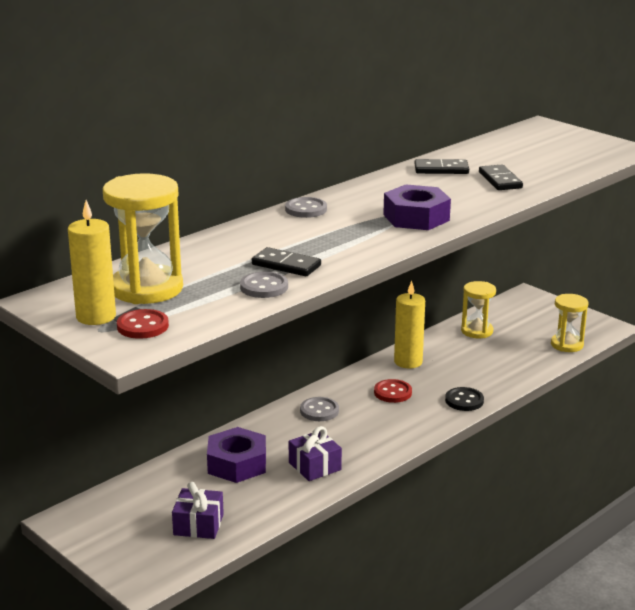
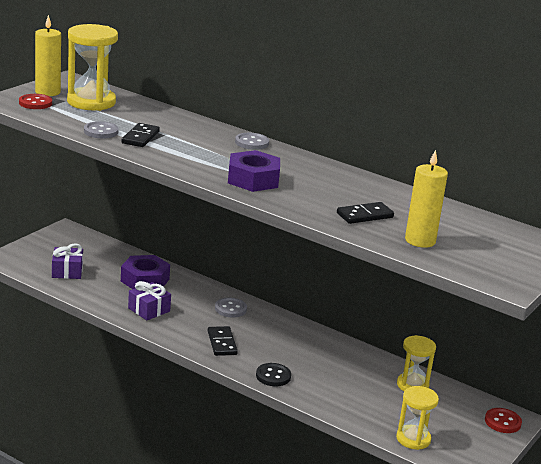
camera: 75 degrees right, 0 degrees up
(392, 392) = (273, 341): red button -> red button (502, 422)
(408, 362) = (331, 348): yellow candle -> yellow candle (420, 241)
(441, 169) = (377, 192): black domino -> black domino (222, 343)

